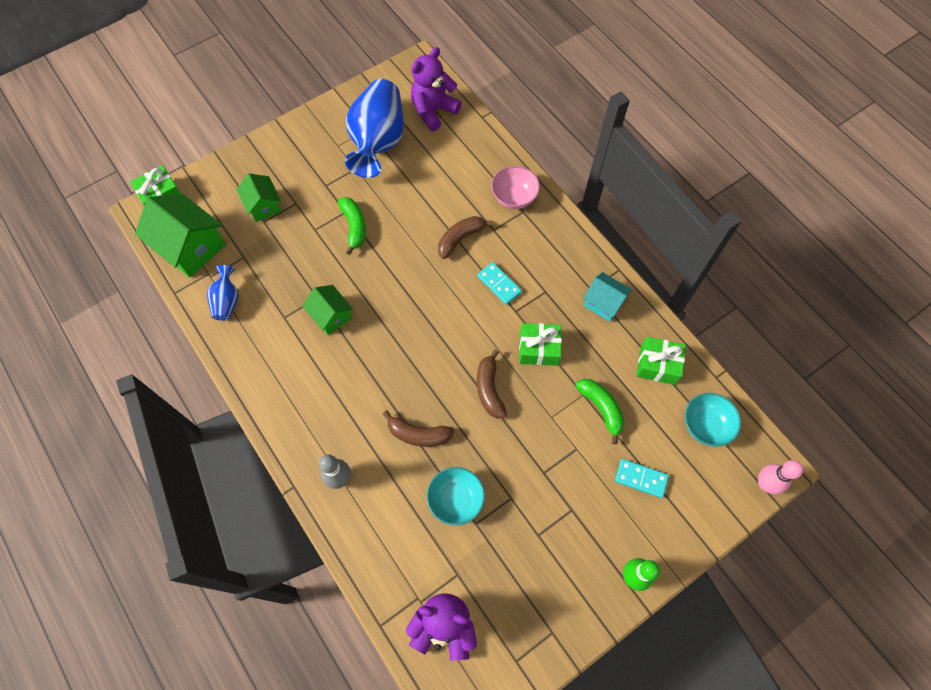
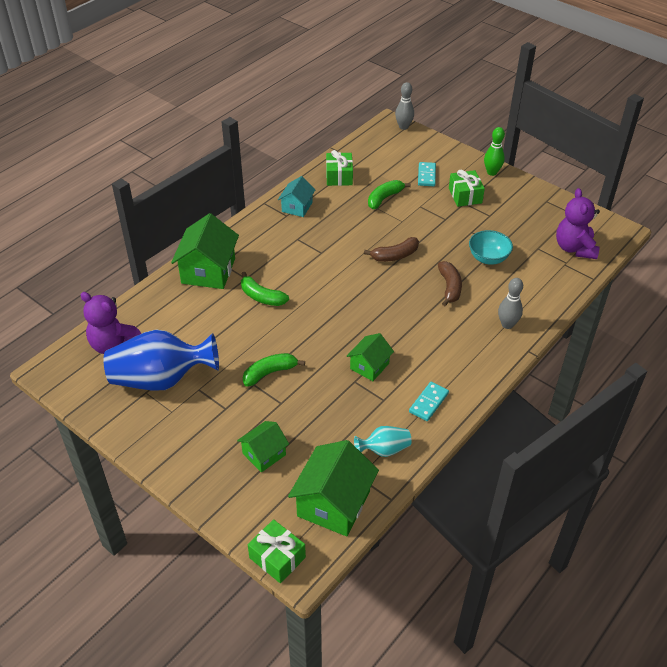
camera: 105 degrees left, 20 degrees down
(227, 301) = (384, 450): blue vase -> turquoise vase
(460, 239) = (262, 297): brown banana -> green banana
(499, 284) = (300, 265): turquoise domino -> turquoise domino (429, 403)
(514, 197) = (208, 271): pink bowl -> green house
(538, 349) = (350, 235): green gift -> green gift (465, 196)
(705, 425) = (375, 152): turquoise bowl -> none
(765, 484) = (403, 127): pink bowling pin -> grey bowling pin

